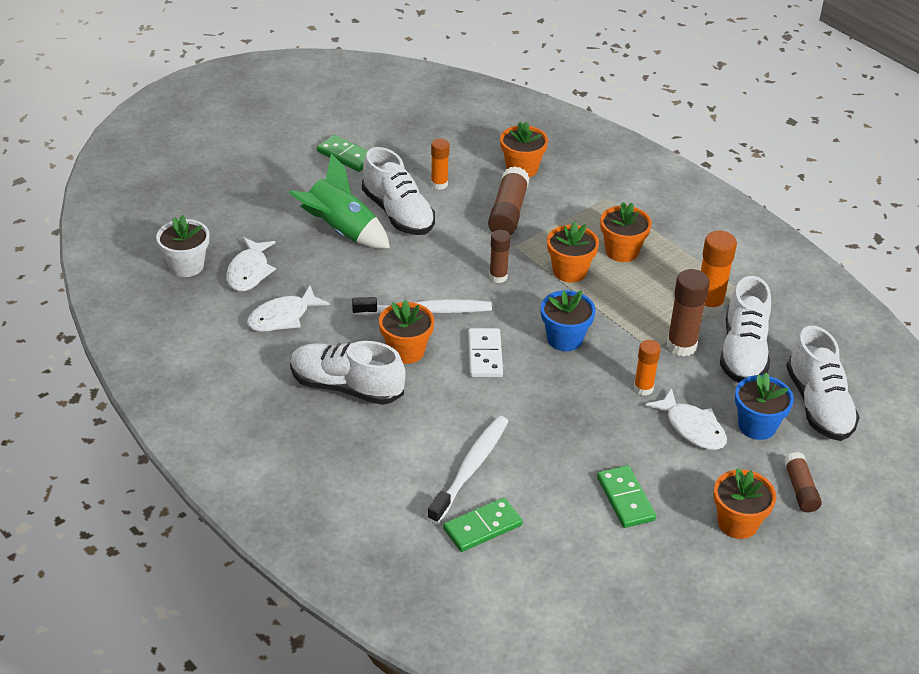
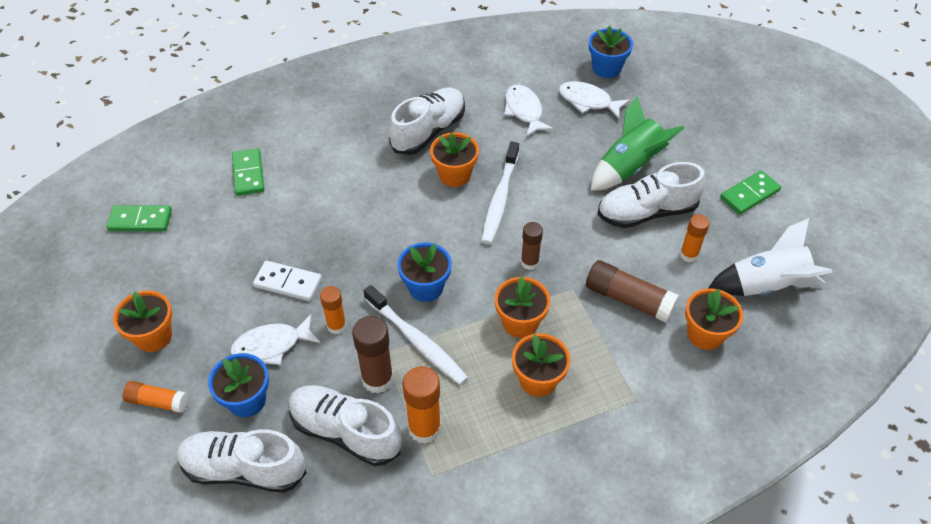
camera: 110 degrees right, 10 degrees up
(186, 266) = (606, 68): white flower pot -> blue flower pot
(452, 141) = (766, 286): none -> white rocket
(470, 468) = (308, 182): white toothbrush -> white toothbrush (417, 341)
(484, 355) = (428, 224): white domino -> white domino (288, 282)
(625, 499) = (223, 268): green domino -> green domino (140, 221)
(800, 489) = (158, 401): brown glue stick -> orange glue stick

